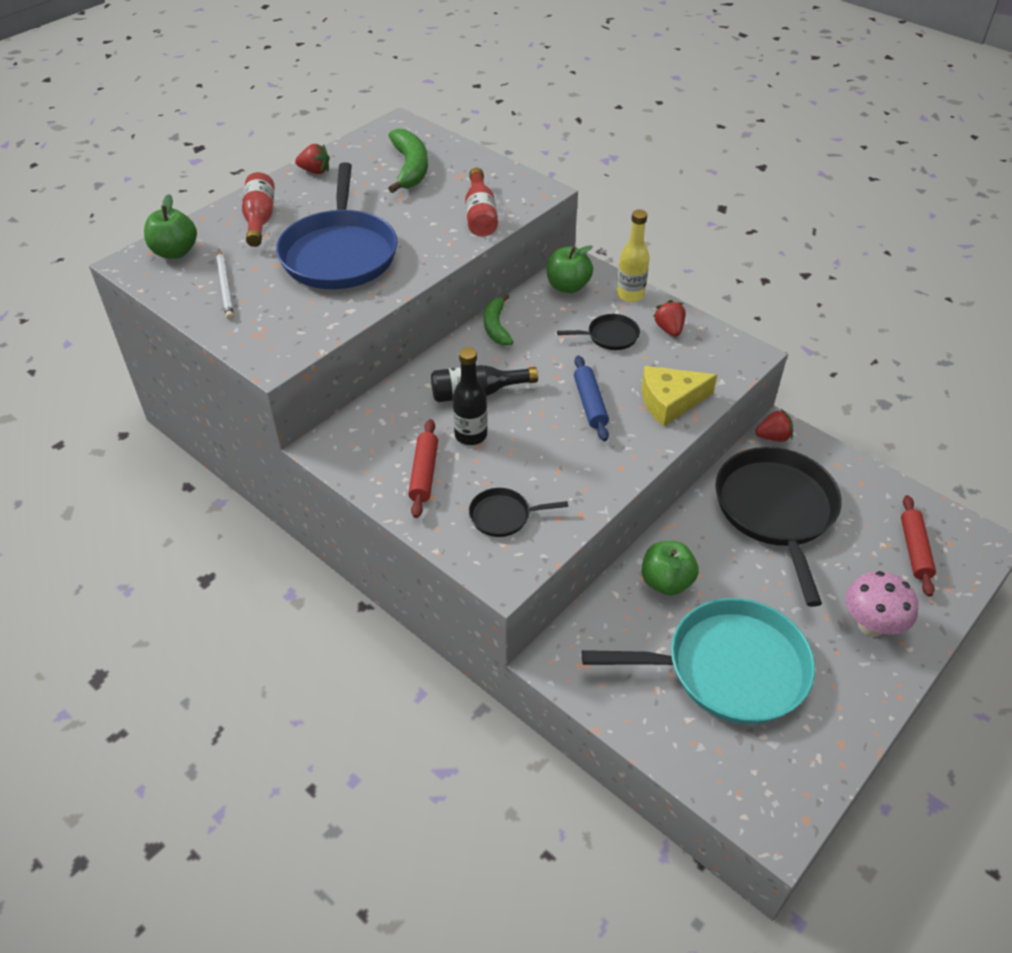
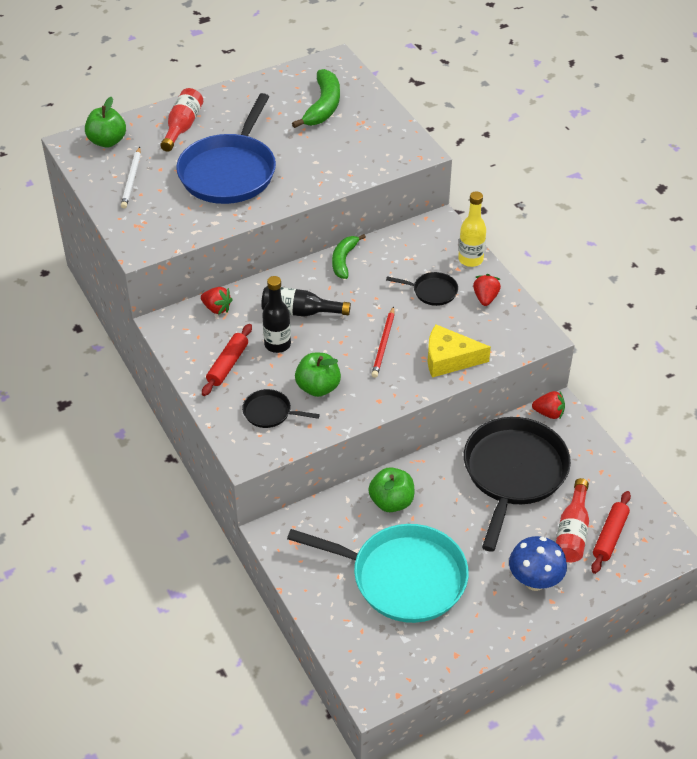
camera: 20 degrees right, 0 degrees up
(315, 171) = (245, 92): red strawberry -> red strawberry (217, 308)
(480, 215) = (357, 163): red bottle -> red bottle (572, 532)
(568, 286) = (422, 239): green apple -> green apple (318, 387)
(590, 404) = (384, 344): blue rolling pin -> red pencil
(871, 625) = (534, 581): pink mushroom -> blue mushroom

